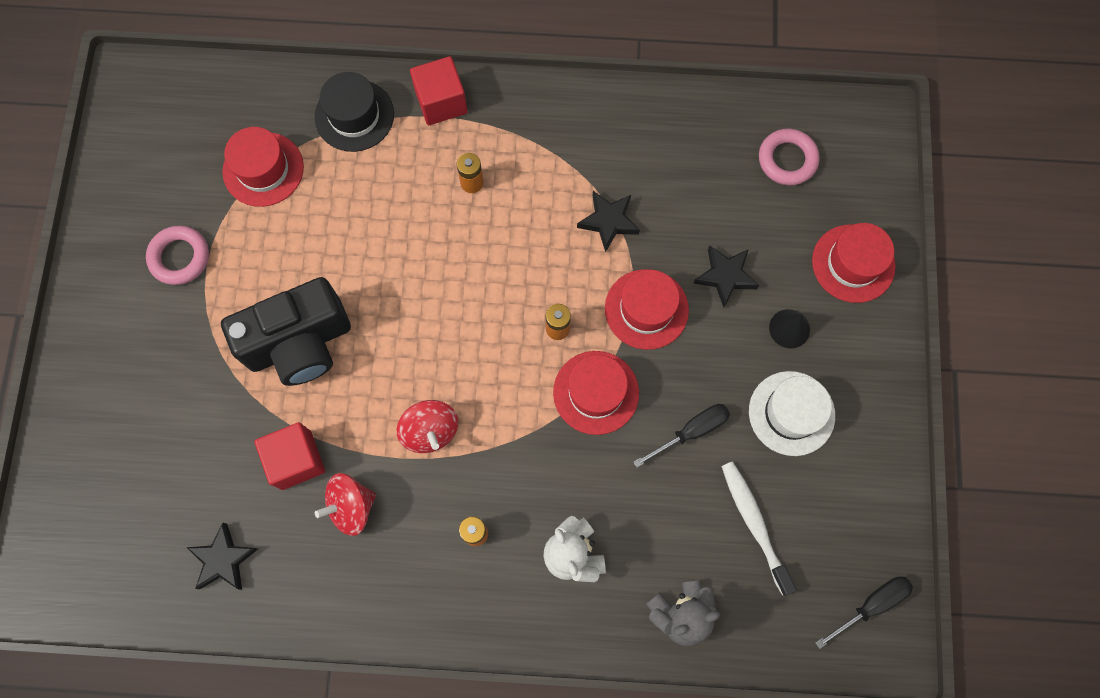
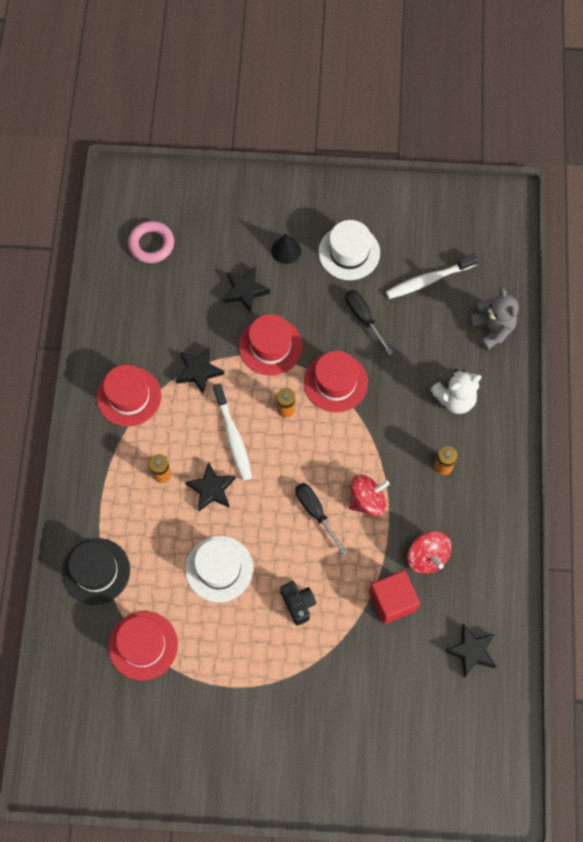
camera: 90 degrees left, 5 degrees down
(180, 257) = (222, 710): pink ring -> none
(300, 343) = (298, 604): black camera -> black camera, size x0.45
(350, 251) = (219, 568): none -> white hat
(441, 102) = (87, 500): red cube -> none
(451, 240) = (211, 489): none -> black star
(519, 264) = (233, 437): none -> white toothbrush
(853, 263) = (236, 206): red hat -> red hat (129, 396)
(871, 605) = (479, 212): black screwdriver -> black screwdriver (315, 512)

